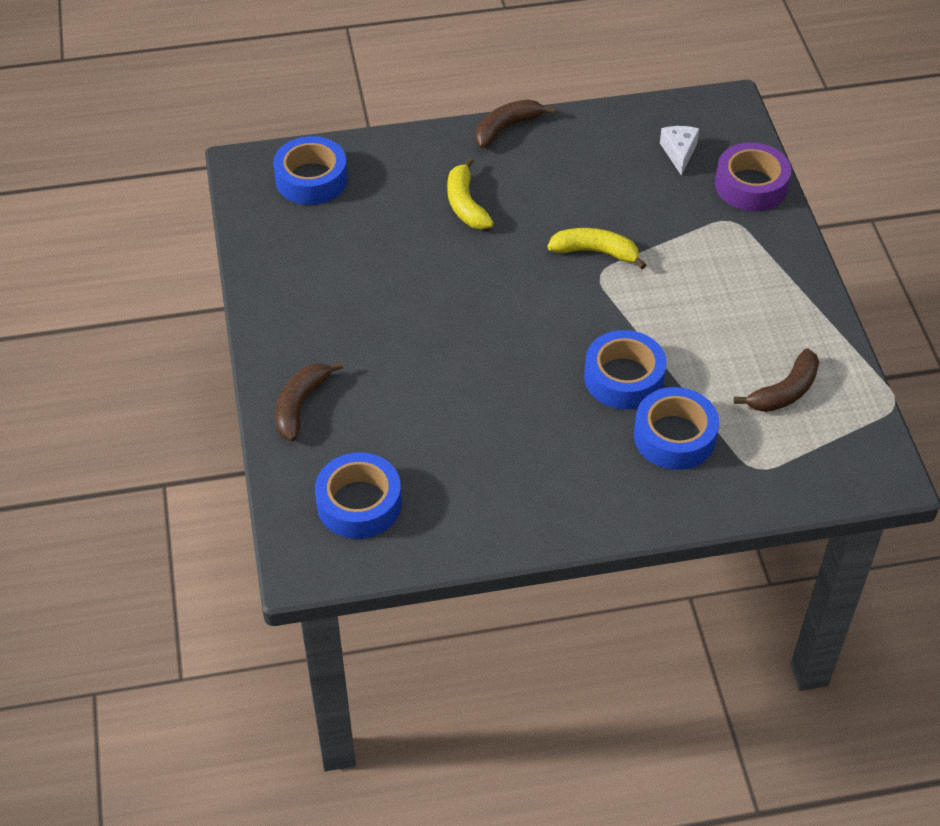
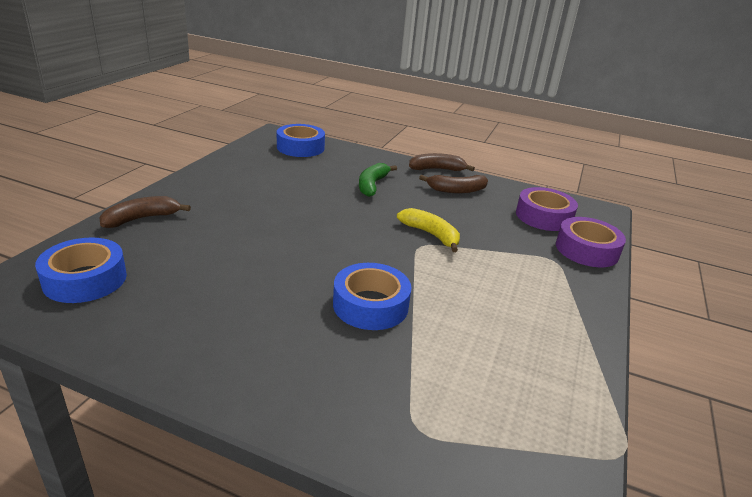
camera: 30 degrees right, 20 degrees down
(465, 204) = (372, 185): yellow banana -> green banana
(674, 436) = (367, 362): blue tape -> none
(679, 153) = (543, 216): white cheese -> purple tape
(784, 391) = (505, 382): brown banana -> brown banana (456, 190)

